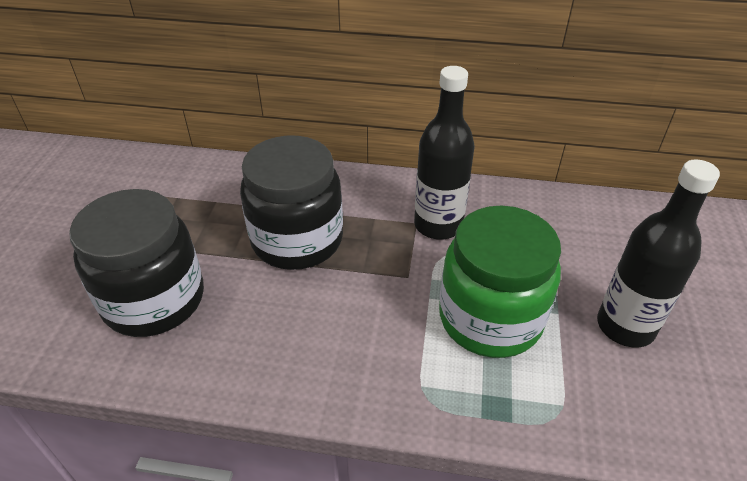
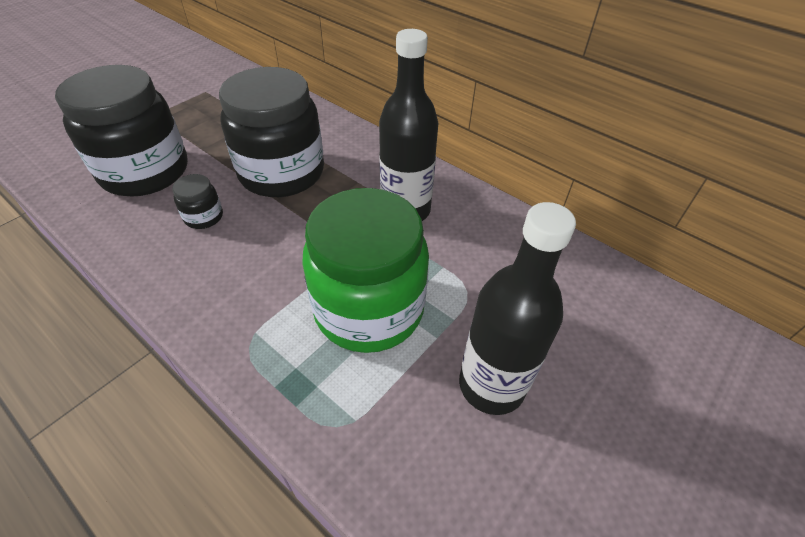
camera: 30 degrees right, 5 degrees up
(266, 314) = (204, 217): none -> black jar

